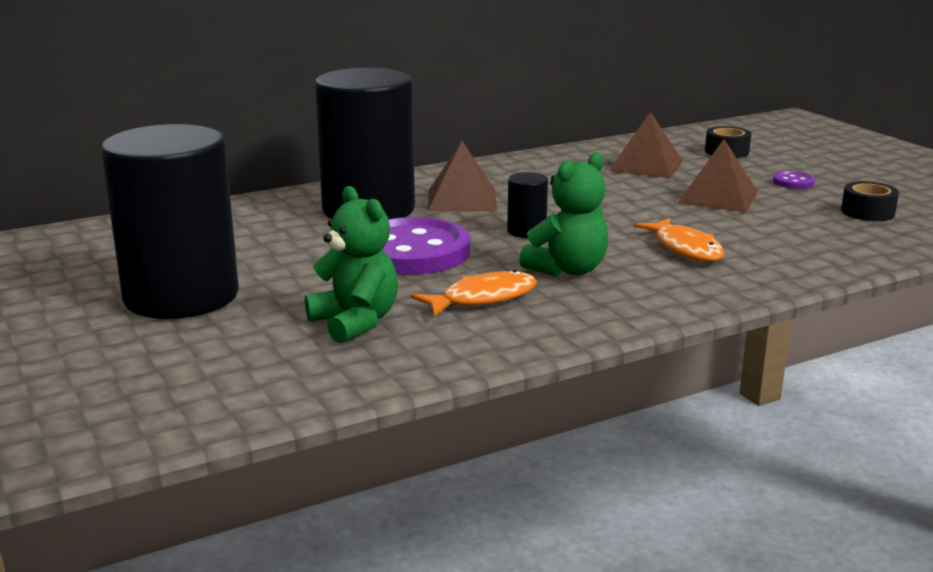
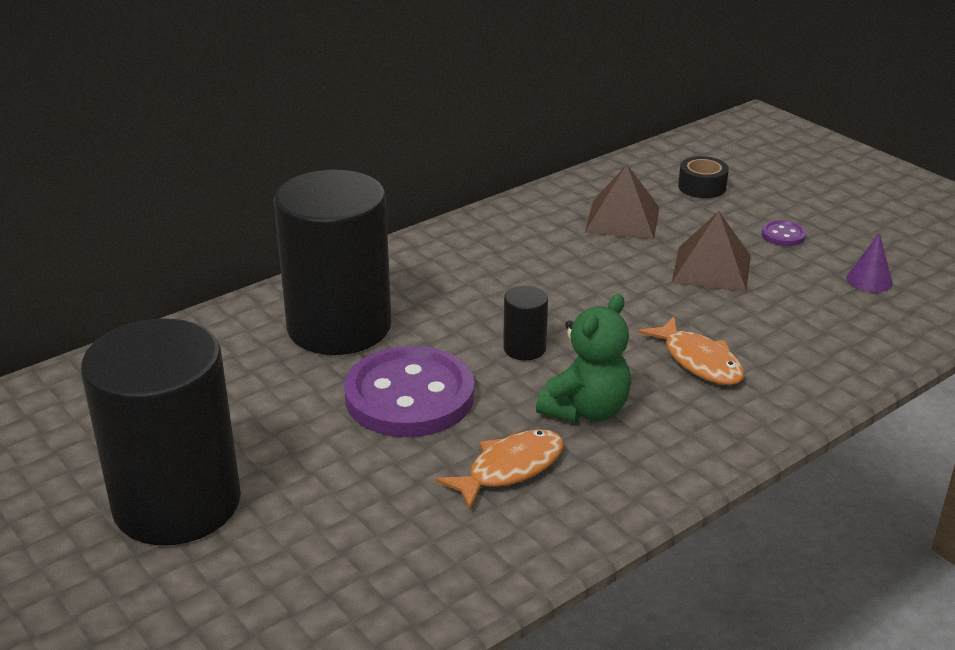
camera: 10 degrees left, 10 degrees up
(355, 322) = (385, 525): green teddy bear -> none
(462, 199) = (438, 299): brown pyramid -> none
(867, 212) = (869, 280): black tape -> purple cone

